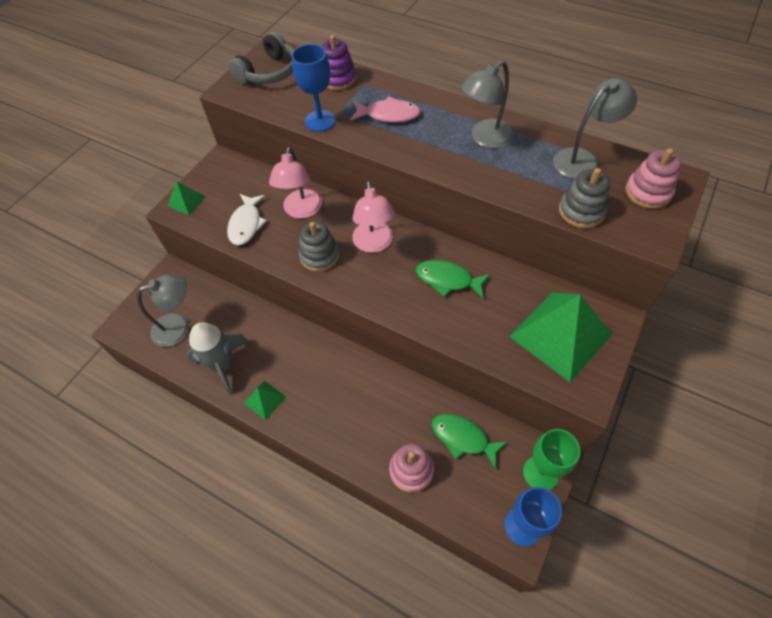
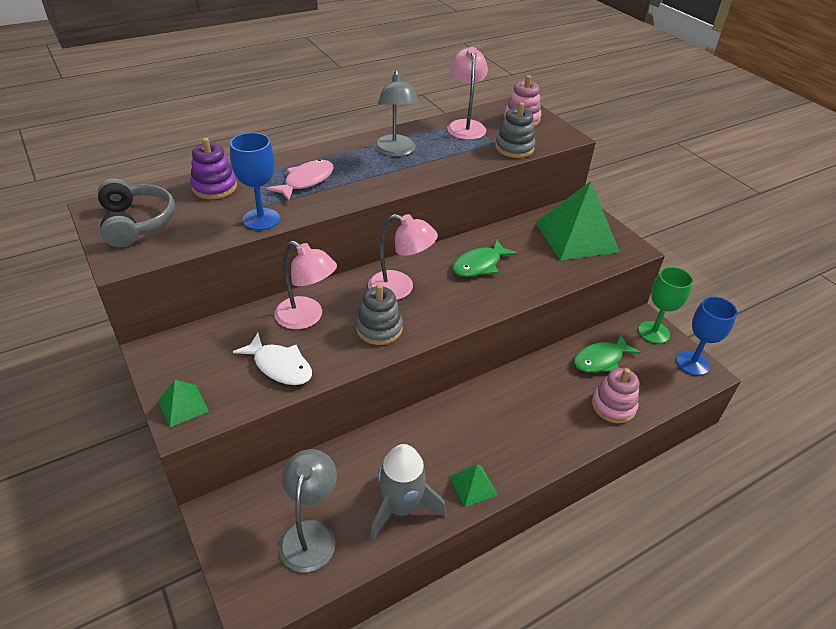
camera: 65 degrees left, 15 degrees down
(582, 159) = (465, 126): grey lamp -> pink lamp

